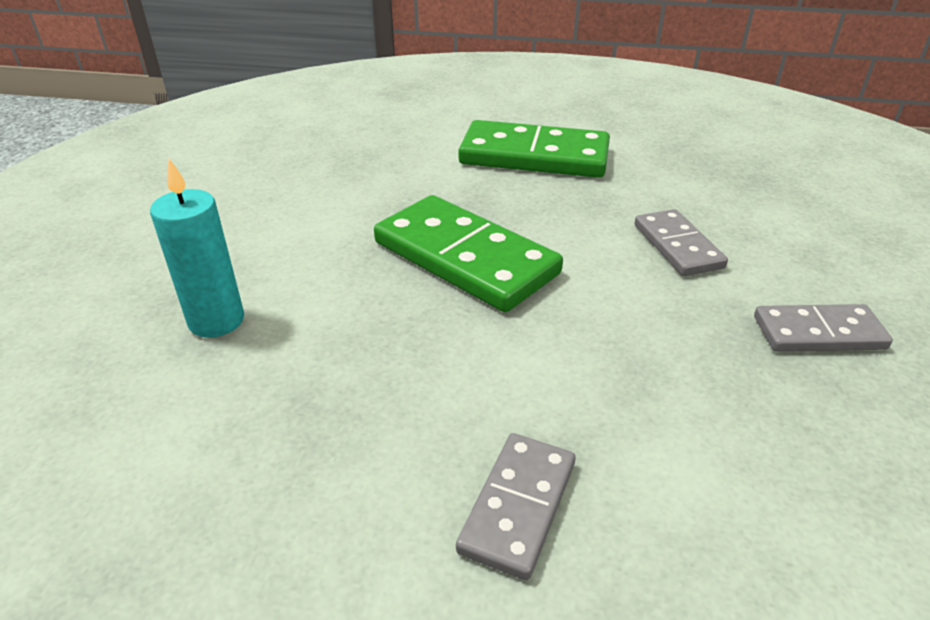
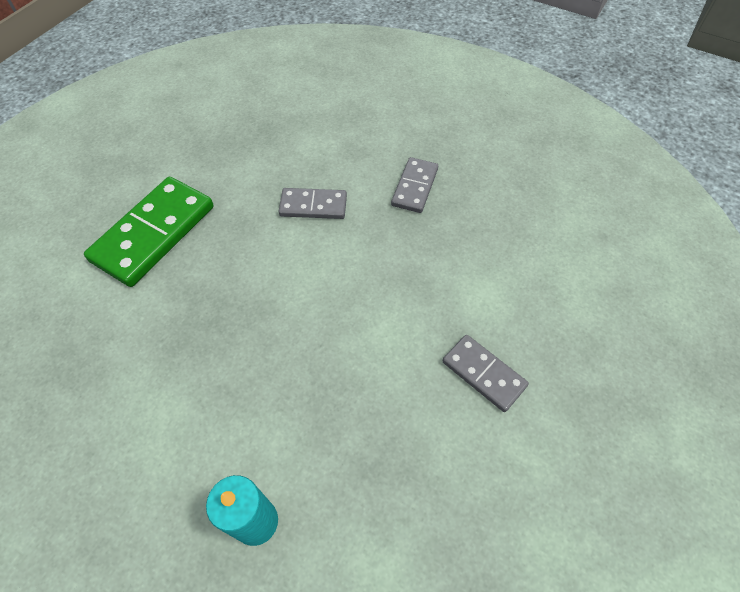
camera: 70 degrees left, 20 degrees up
(465, 258) = (264, 327): green domino -> none

